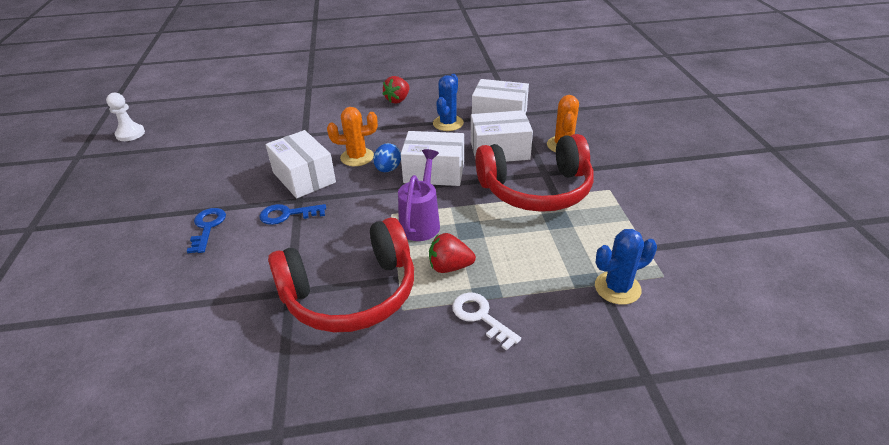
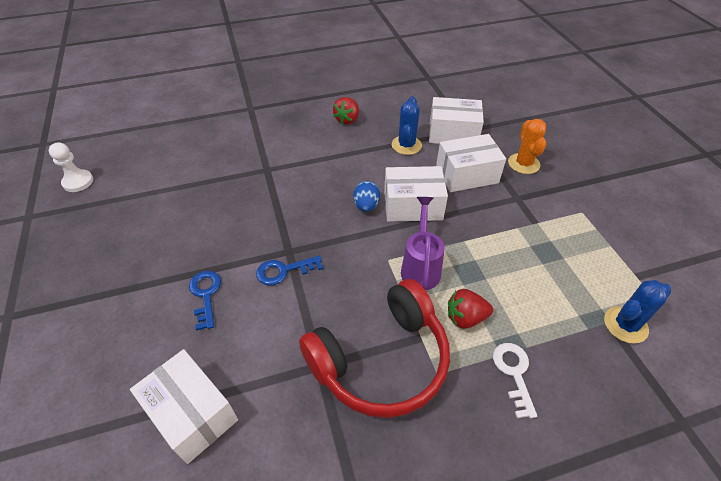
camera: 10 degrees left, 10 degrees up
(304, 177) = (285, 223): white box -> white box (192, 414)
(357, 157) = (330, 193): orange cactus -> none
(480, 317) = (514, 373): white key -> white key turned 45 degrees clockwise
(536, 189) = (516, 218): red headphones -> none

